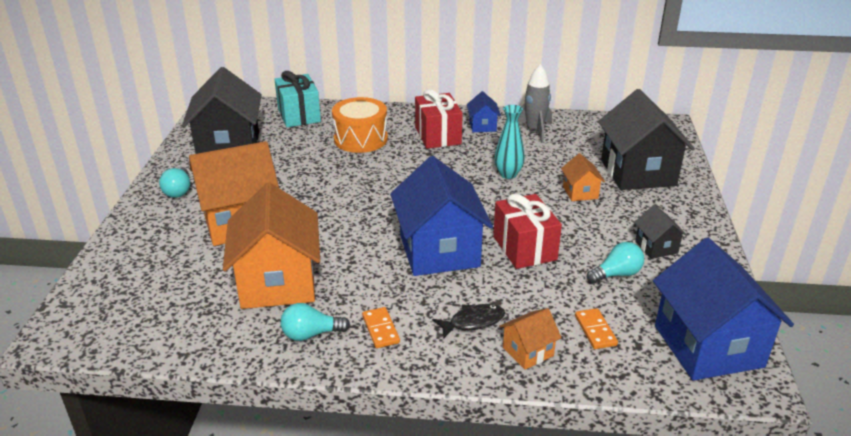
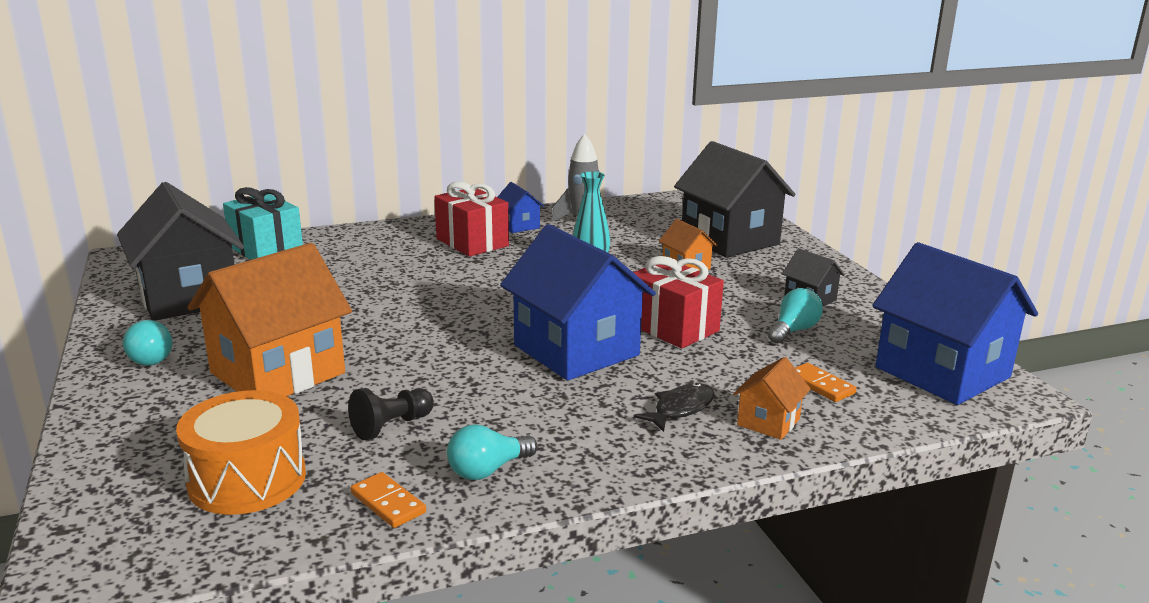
camera: 25 degrees left, 10 degrees down
(278, 282) = (391, 426): orange house -> black pawn
(360, 139) = (374, 260): orange drum -> orange drum (247, 479)
(381, 329) = (575, 443): orange domino -> orange domino (388, 503)

